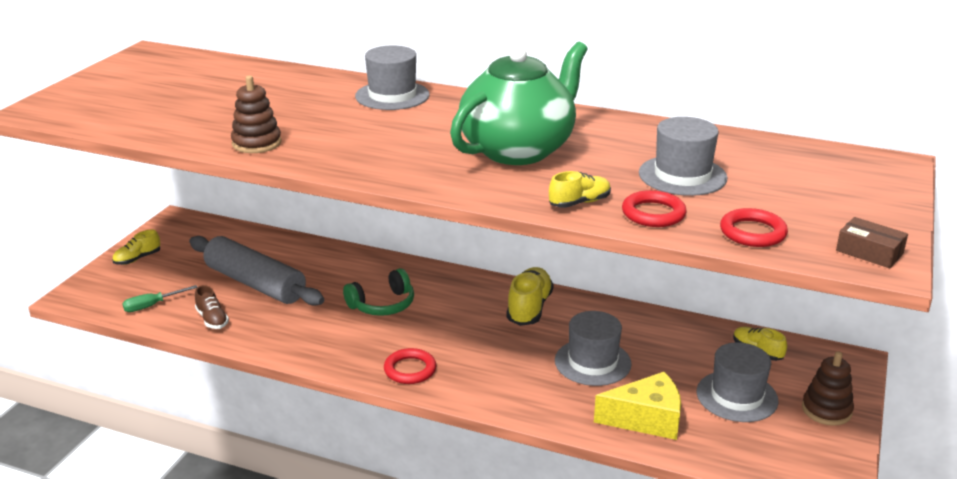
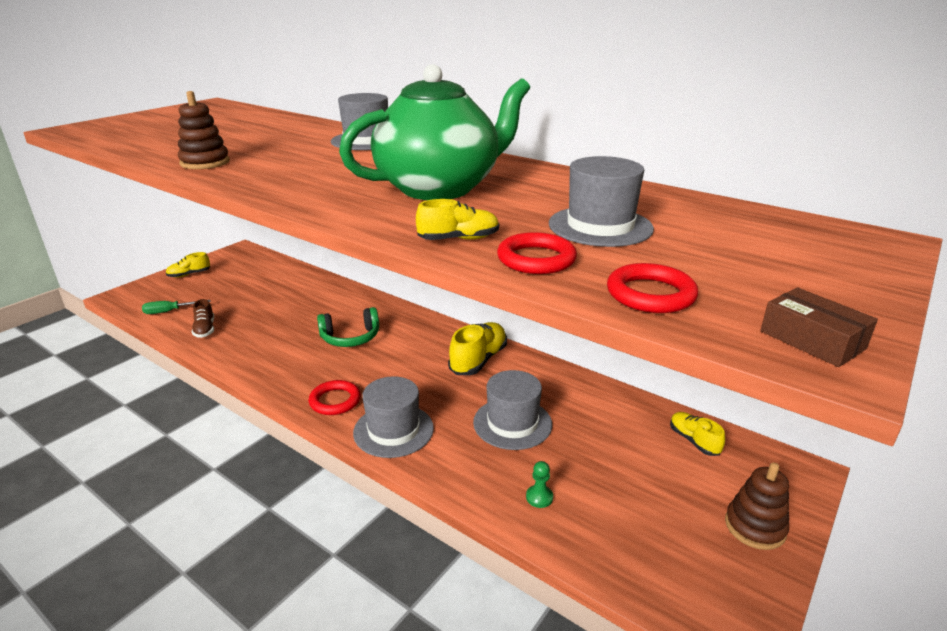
camera: 15 degrees right, 0 degrees up
(255, 283) = (261, 305): grey rolling pin -> none
(646, 419) = (539, 497): yellow cheese -> green pawn
(737, 396) = (652, 489): grey hat -> grey hat (393, 430)

